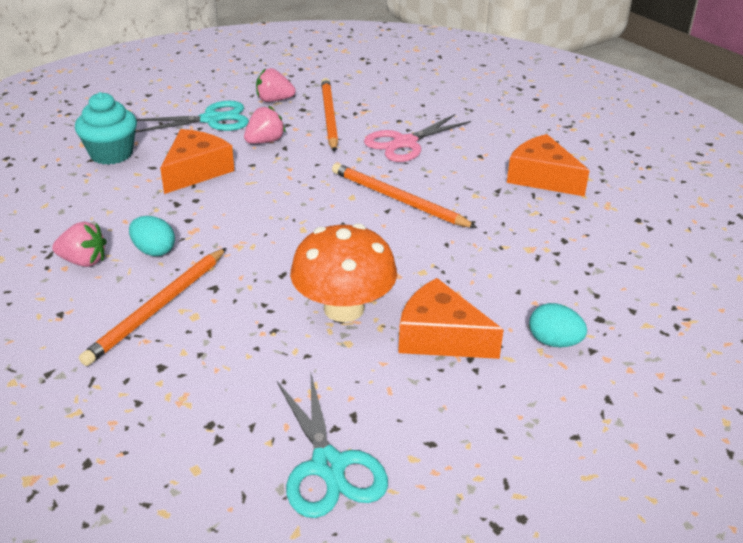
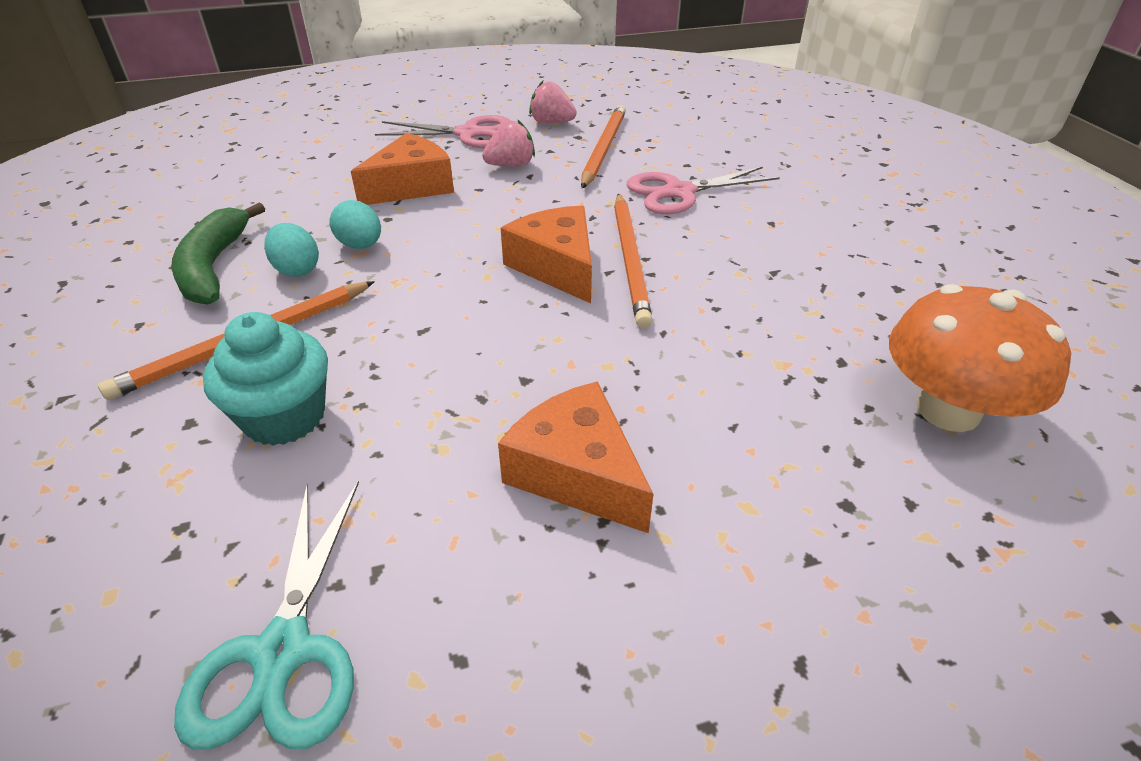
camera: 20 degrees right, 5 degrees up
(83, 261) = (214, 267): pink strawberry -> green banana
(111, 154) = (337, 154): turquoise cupcake -> turquoise cupcake (284, 417)
(211, 119) = (468, 134): turquoise scissors -> pink scissors
(344, 308) = (469, 395): orange mushroom -> orange mushroom (947, 410)
(398, 199) = (630, 260): orange pencil -> orange pencil turned 150 degrees counterclockwise
(542, 178) = (847, 266): orange cheese -> orange cheese (557, 266)
(554, 342) = (751, 527): turquoise egg -> turquoise egg (361, 245)

